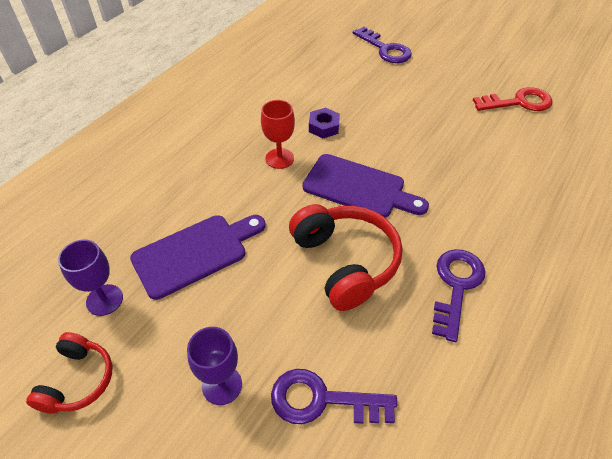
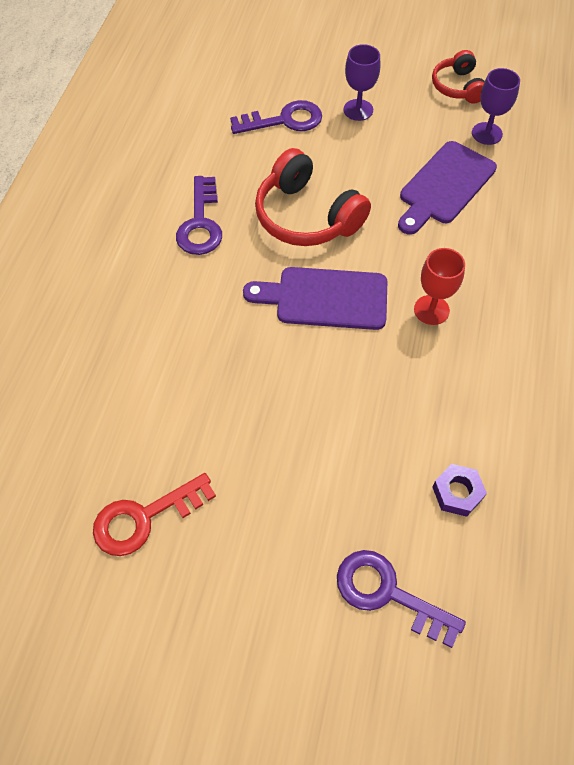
camera: 160 degrees right, 10 degrees up
(324, 127) = (405, 375): purple nut -> purple nut (457, 493)

